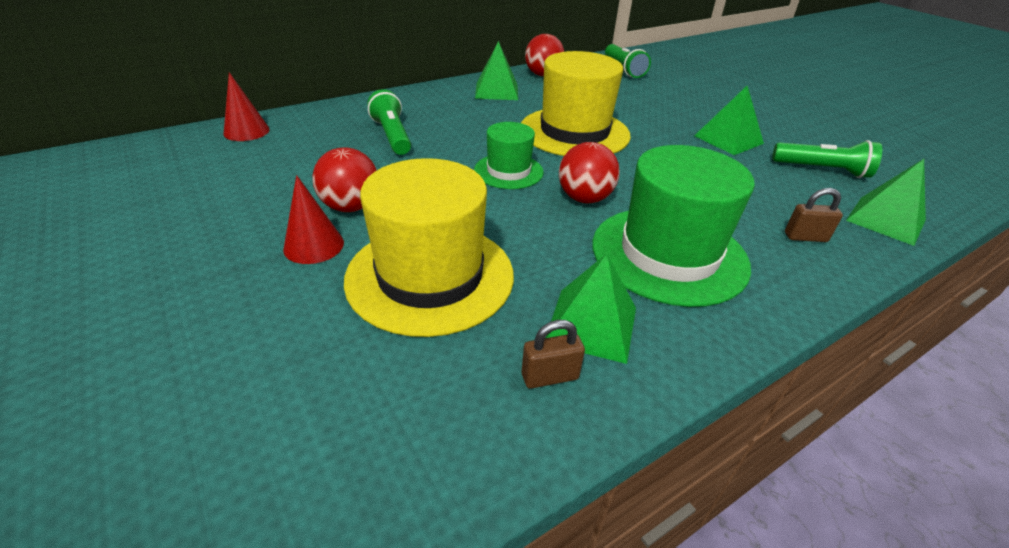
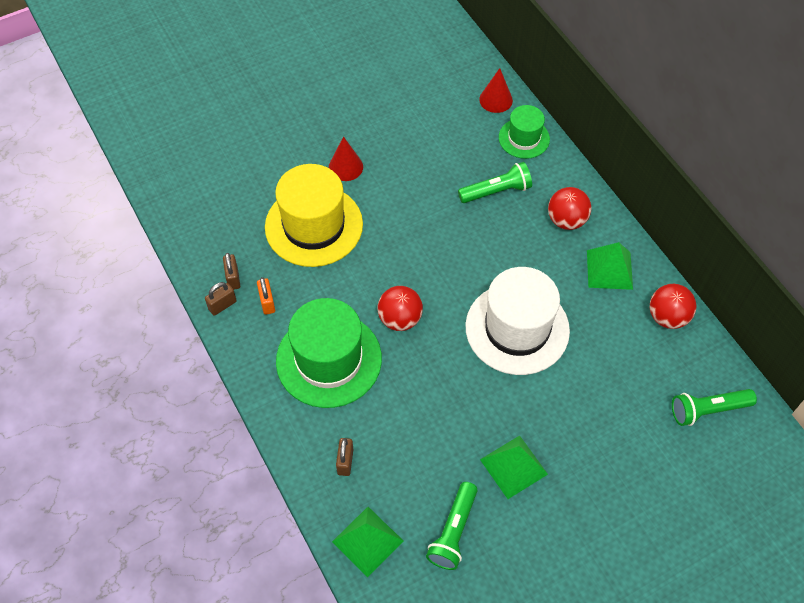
camera: 95 degrees right, 20 degrees up
(351, 207) = (388, 179): red ball -> red ball (566, 220)
(508, 171) = (440, 271): green hat -> green hat (524, 138)
(574, 132) = (517, 328): yellow hat -> white hat
(591, 324) = (267, 302): green pyramid -> orange padlock
(614, 388) = (222, 305): none -> brown padlock

